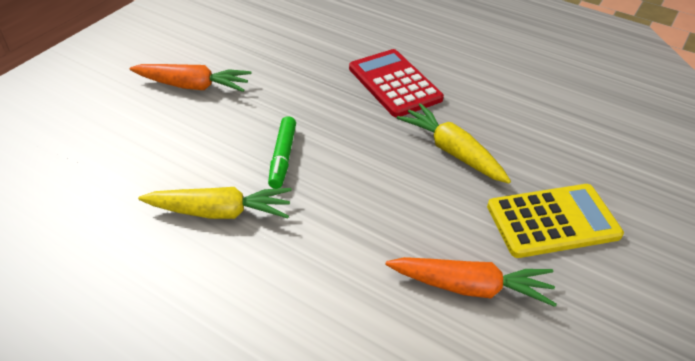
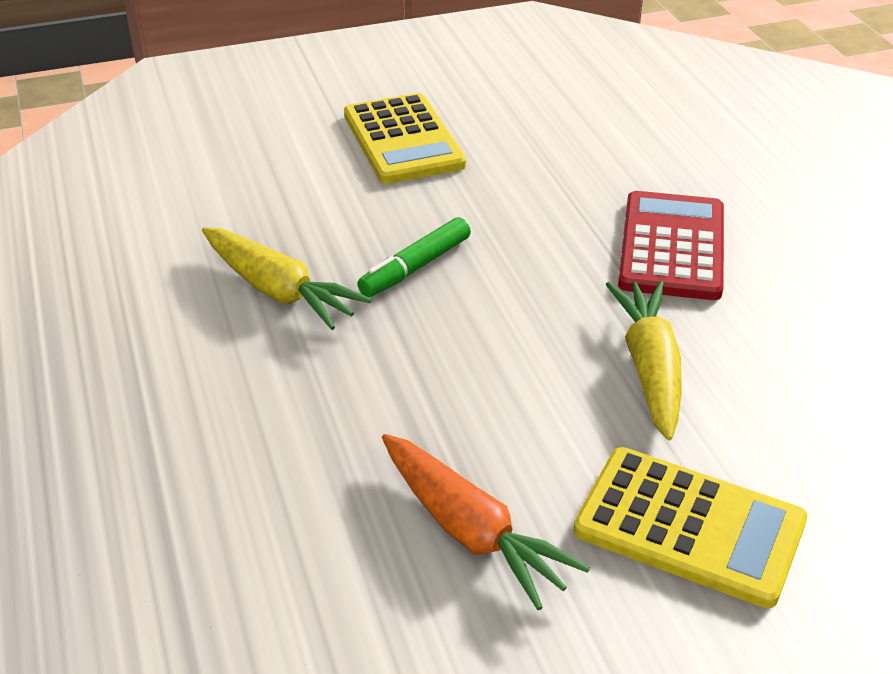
camera: 40 degrees right, 5 degrees down
(193, 86) = (403, 140): orange carrot -> yellow calculator

